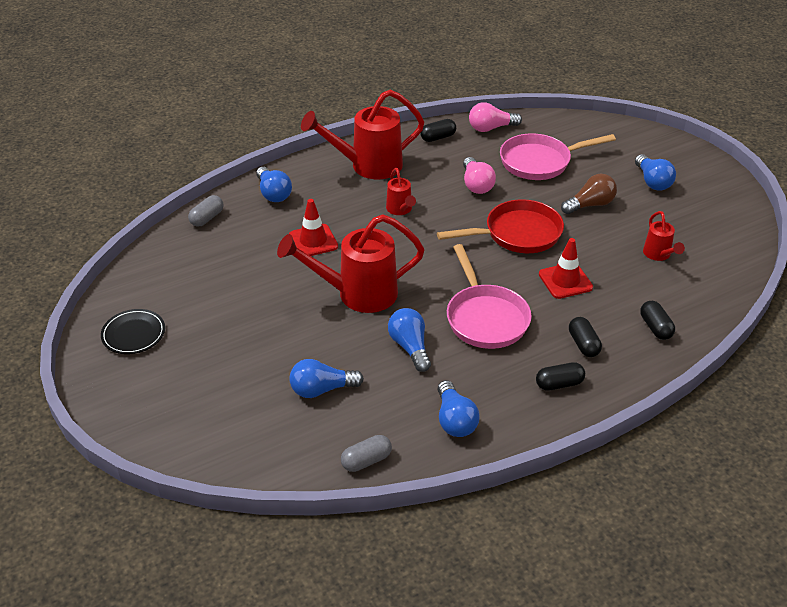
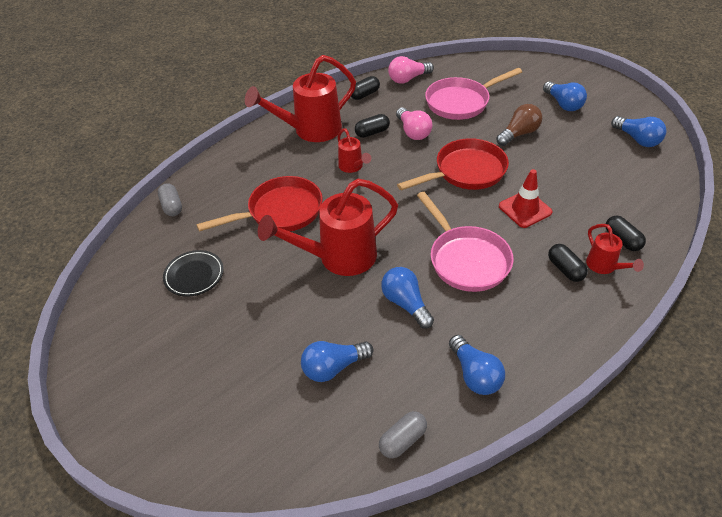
camera: 10 degrees left, 5 degrees up
(133, 334) = (125, 343): black plate -> black plate (194, 275)
(207, 218) = (172, 206): grey capsule -> grey capsule turned 45 degrees counterclockwise
(273, 193) = (230, 171): blue light bulb -> blue light bulb (637, 139)
(313, 241) = (280, 211): red traffic cone -> red pan
(559, 384) = (559, 315): black capsule -> black capsule (372, 132)
(658, 255) = (596, 170): red watering can -> red watering can (604, 266)

